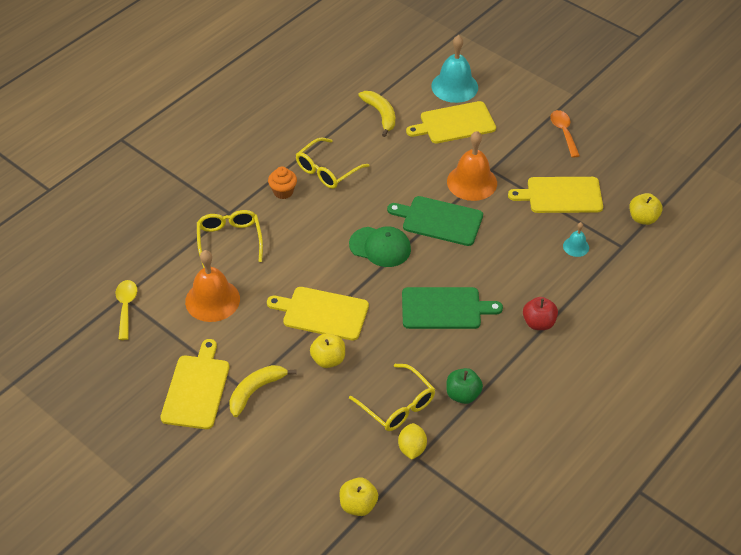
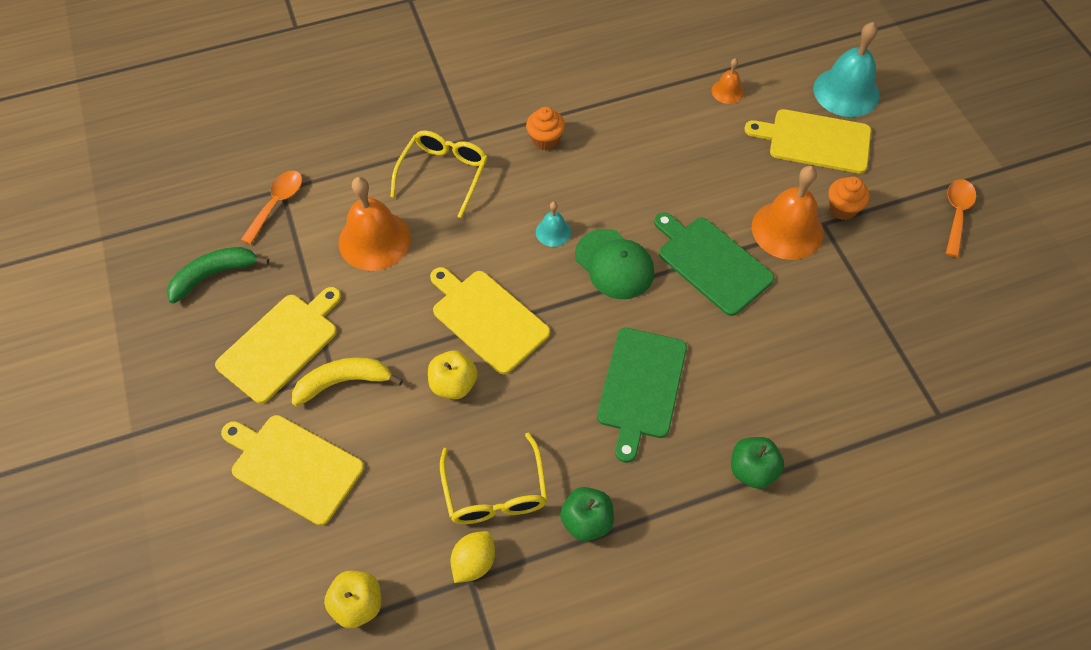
camera: 30 degrees right, 10 degrees up
(116, 369) = (214, 275): none -> green banana
(126, 307) = (277, 204): yellow spoon -> orange spoon
(327, 170) = (615, 135): yellow glasses -> none
(381, 115) = (727, 91): yellow banana -> orange bell
(444, 308) = (641, 387): green cutting board -> green cutting board turned 75 degrees clockwise
(496, 156) = (842, 209): none -> orange cupcake
(538, 323) = (752, 470): red apple -> green apple
(561, 195) = (897, 301): yellow cutting board -> yellow cutting board (293, 467)
(576, 246) = (873, 384): turquoise bell -> turquoise bell (553, 232)
(643, 218) = (996, 388): yellow apple -> none

